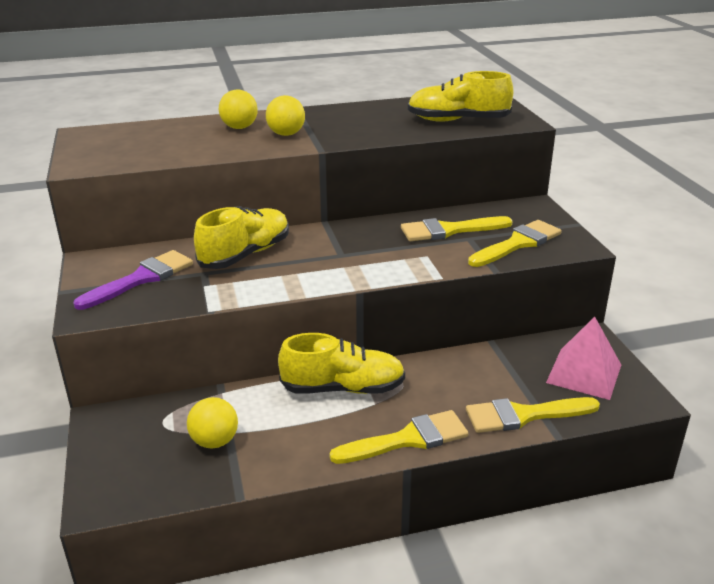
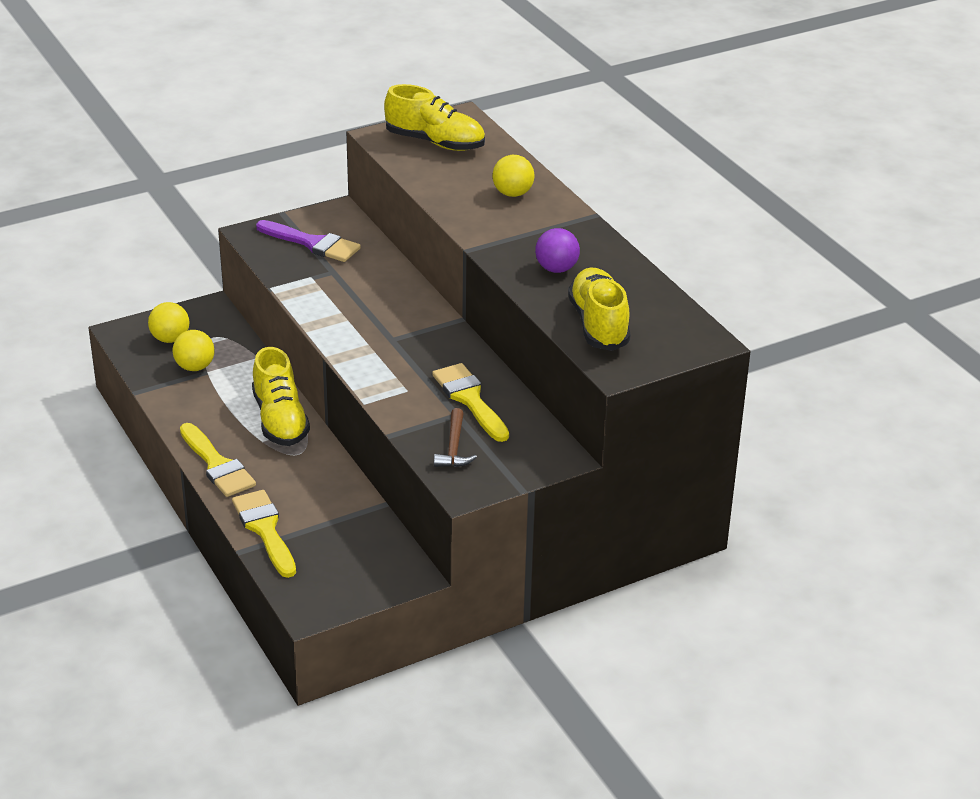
camera: 75 degrees right, 5 degrees up
(245, 254) = (374, 286): yellow shoe -> yellow shoe (435, 142)
(286, 134) = (505, 223): yellow ball -> yellow ball (170, 339)
(370, 125) = (556, 269): none -> purple ball
(517, 244) = (454, 447): yellow brush -> brown hammer
(584, 373) = (343, 568): pink pyramid -> none

